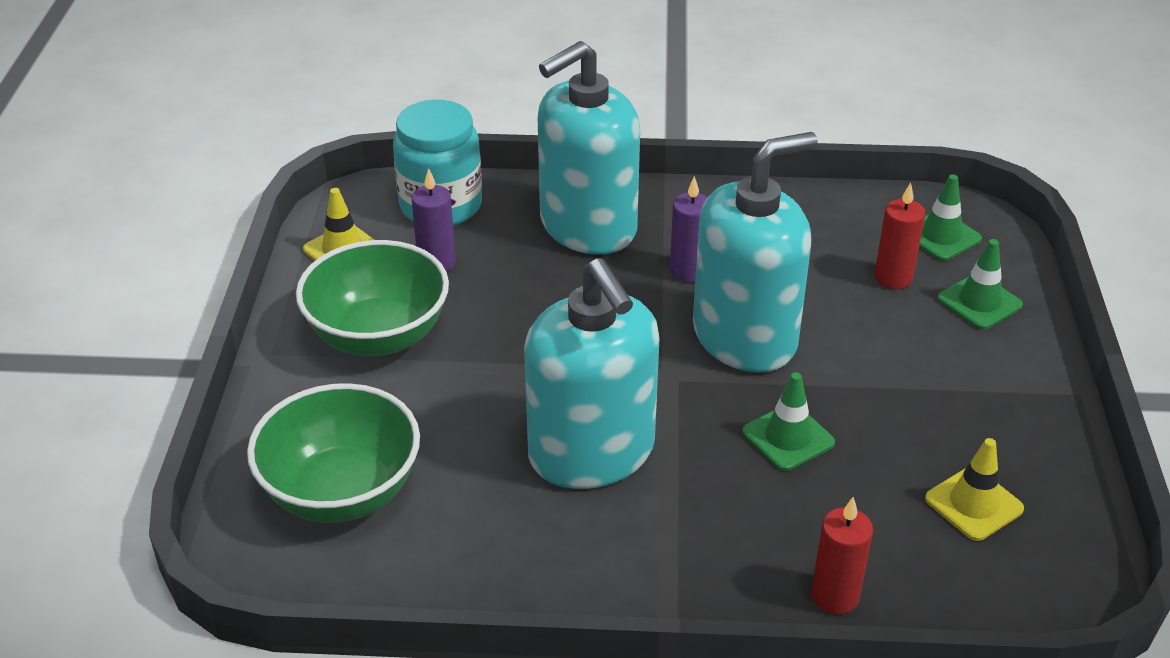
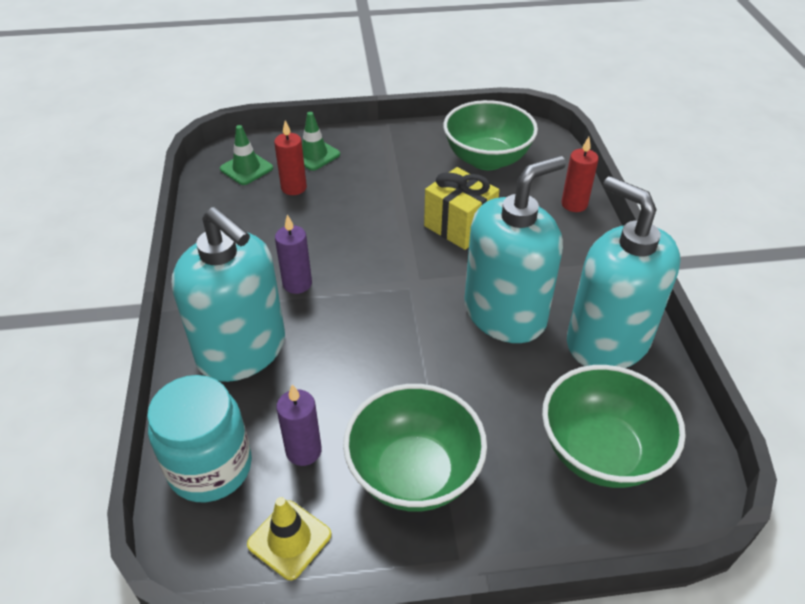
camera: 100 degrees left, 5 degrees up
(745, 337) = (368, 250): turquoise soap dispenser -> turquoise soap dispenser (607, 341)
(788, 437) = (459, 226): green traffic cone -> yellow gift
(974, 504) = (487, 159): yellow traffic cone -> green bowl

